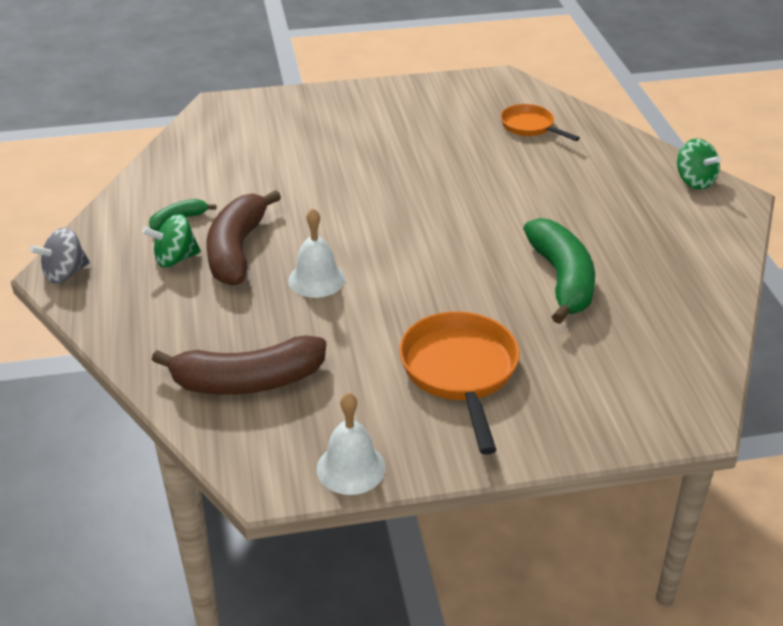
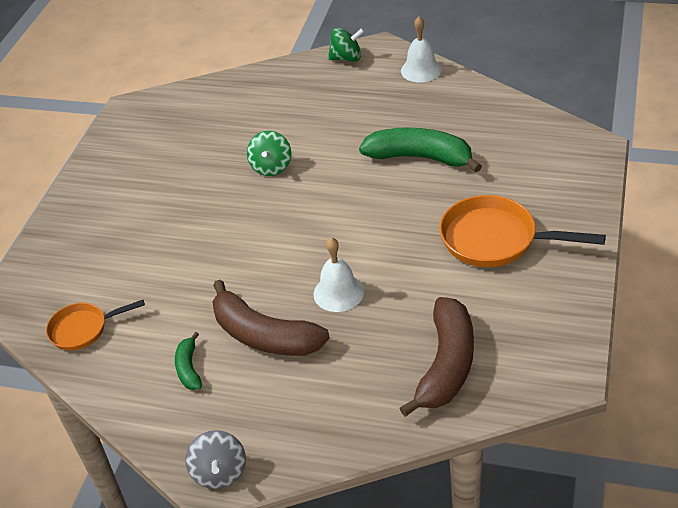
camera: 60 degrees left, 5 degrees up
(175, 259) = (249, 382): green spinning top -> green spinning top (271, 167)
(351, 468) = (571, 325): white bell -> white bell (421, 70)
(530, 127) = (214, 113): orange pan -> orange pan (83, 329)

